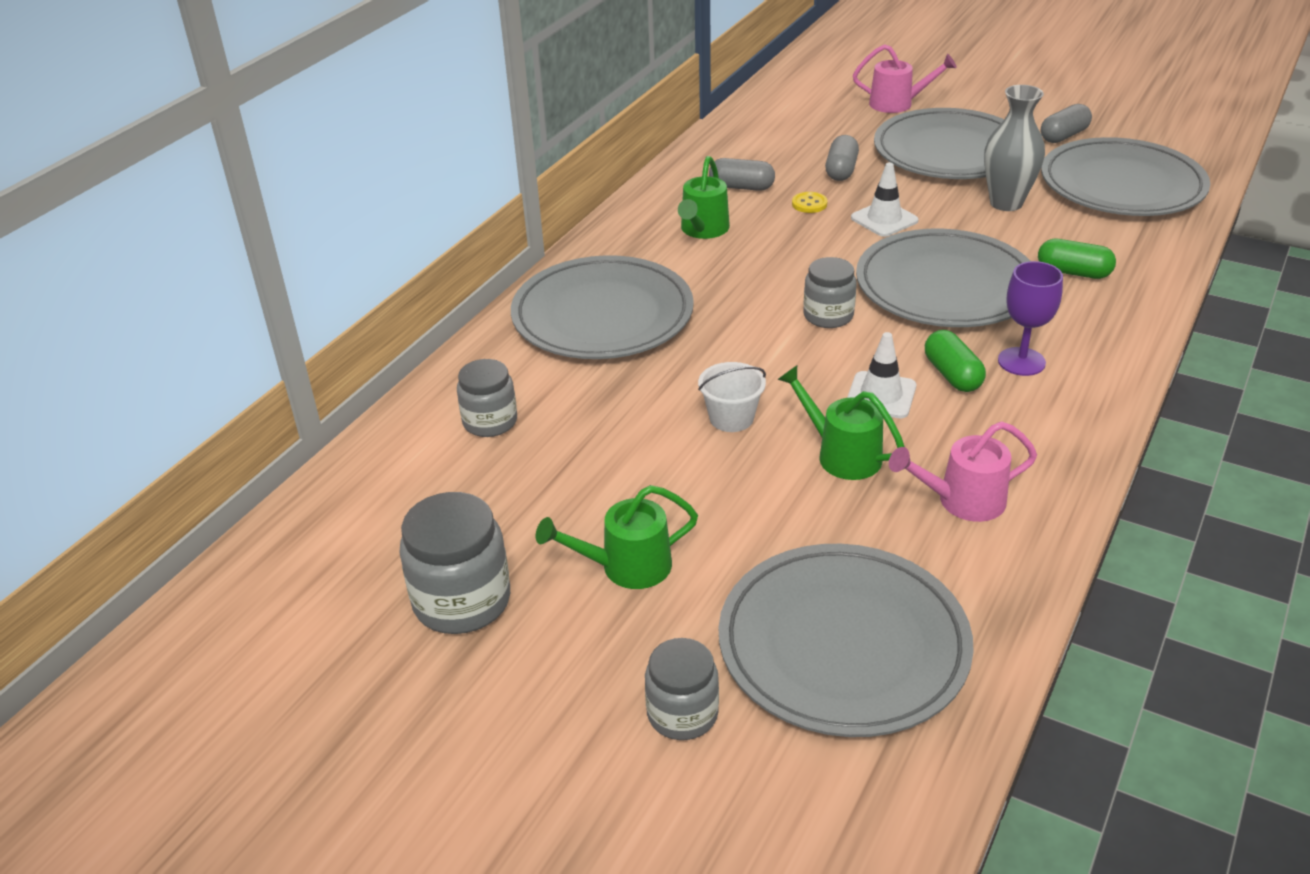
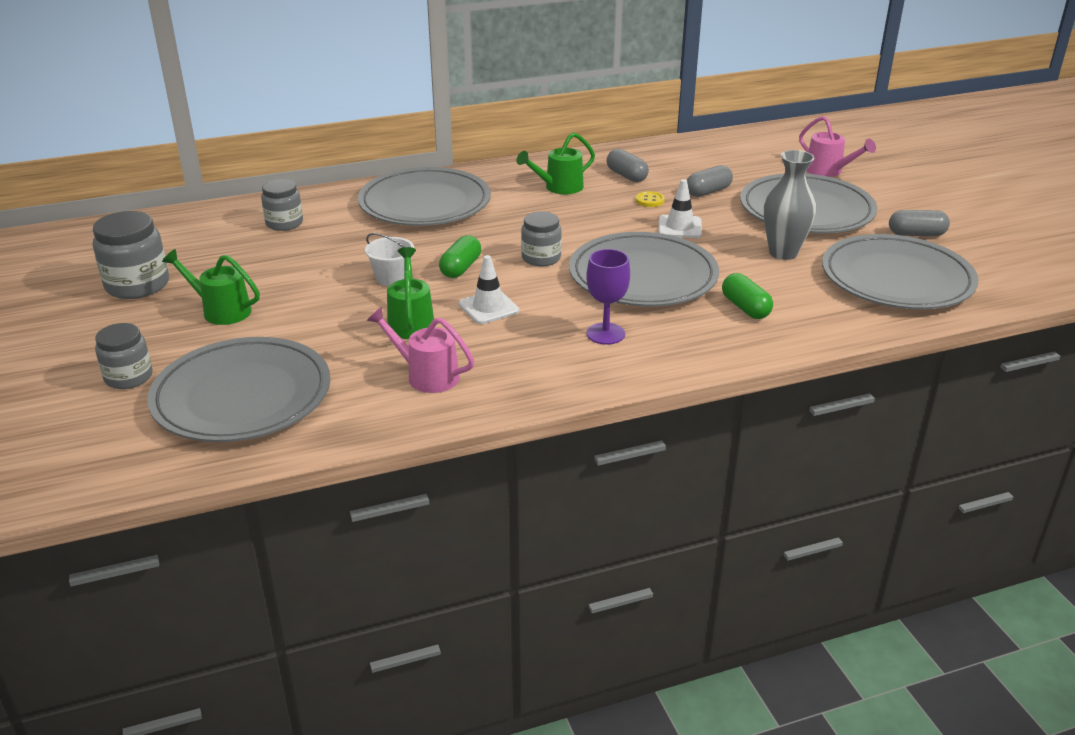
camera: 40 degrees right, 5 degrees down
(952, 375) = (549, 319): green capsule -> green capsule (461, 268)

